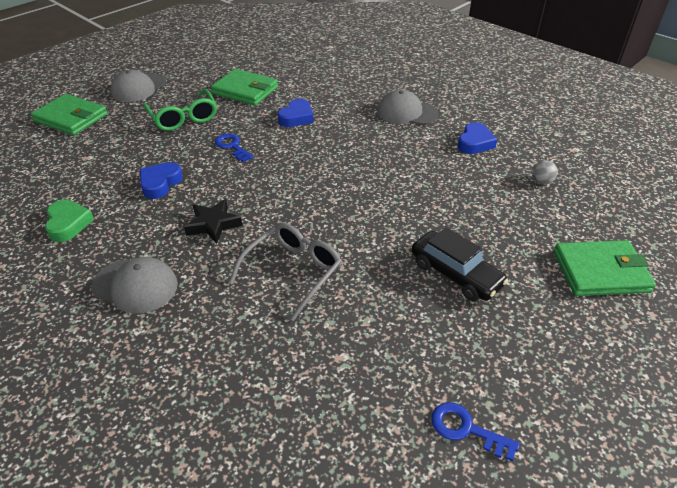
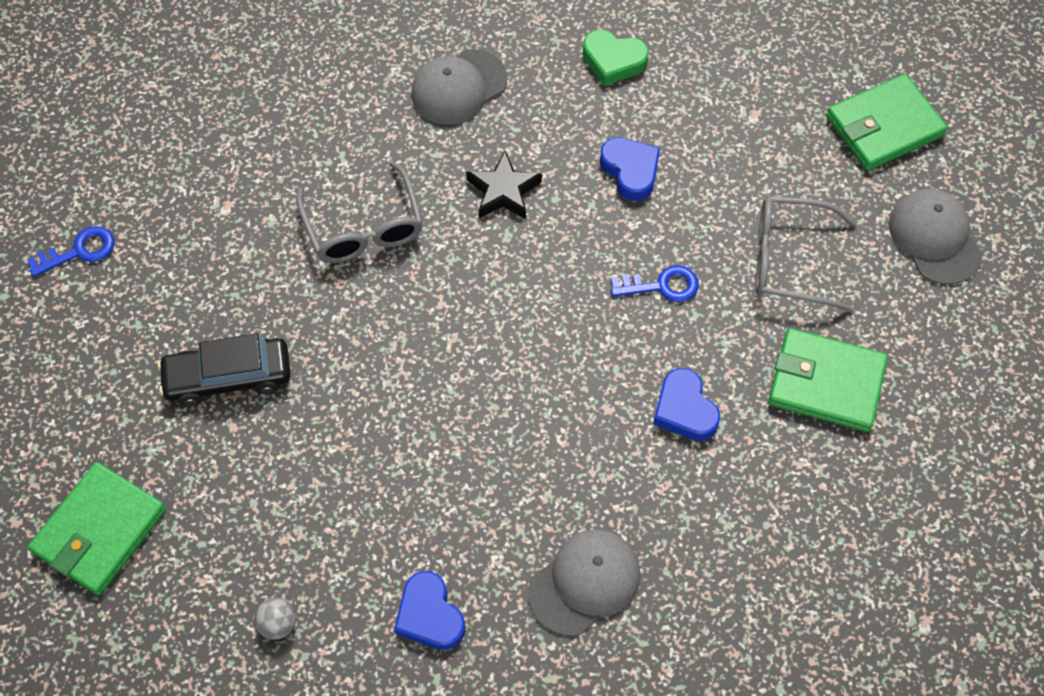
camera: 125 degrees right, 20 degrees up
(183, 117) = (790, 260): green glasses -> grey glasses
(245, 90) = (826, 383): green wallet -> green wallet turned 45 degrees clockwise

